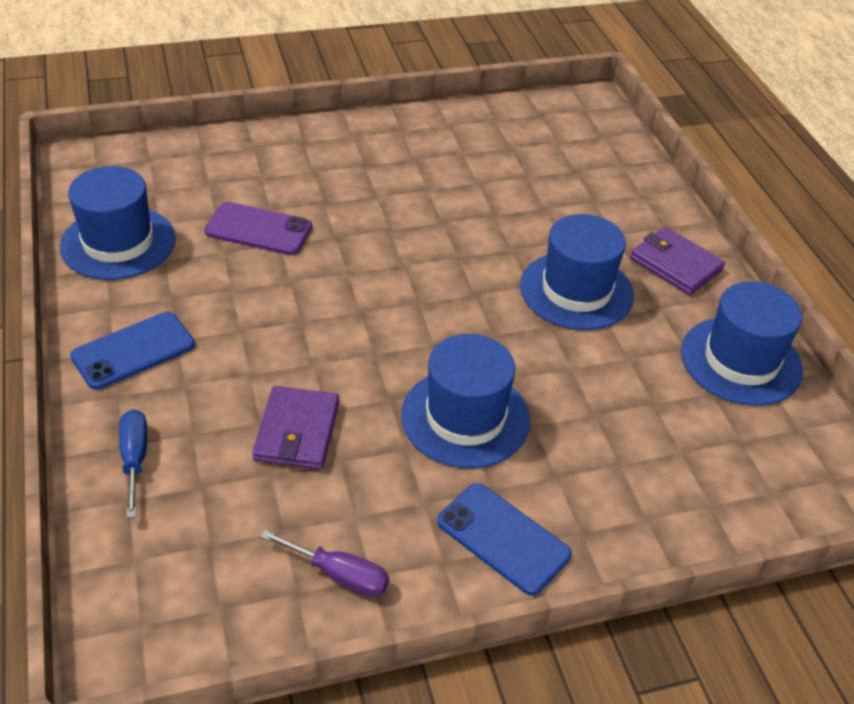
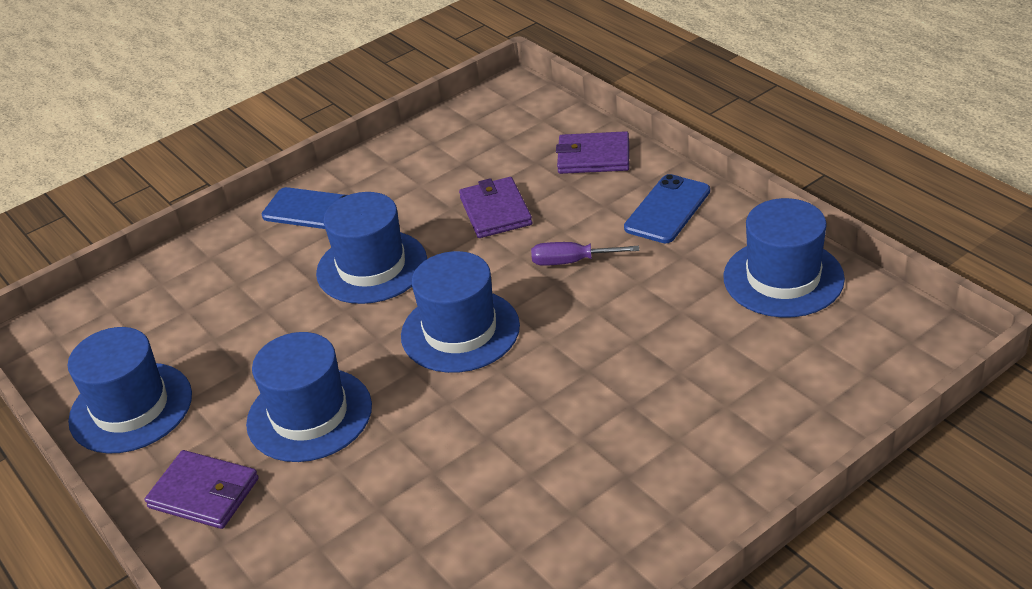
camera: 165 degrees right, 5 degrees down
(135, 459) = (593, 157): blue screwdriver -> purple wallet
(259, 229) = (669, 345): purple phone -> none
(339, 575) = (412, 157): purple screwdriver -> purple screwdriver (571, 261)
(415, 310) = (460, 331): none -> blue hat

